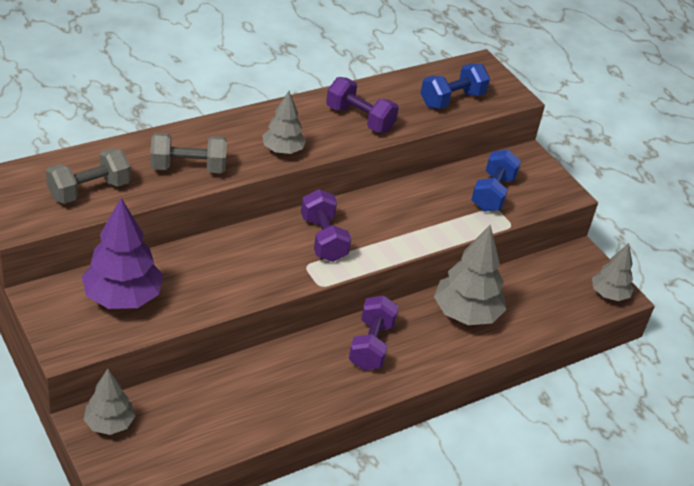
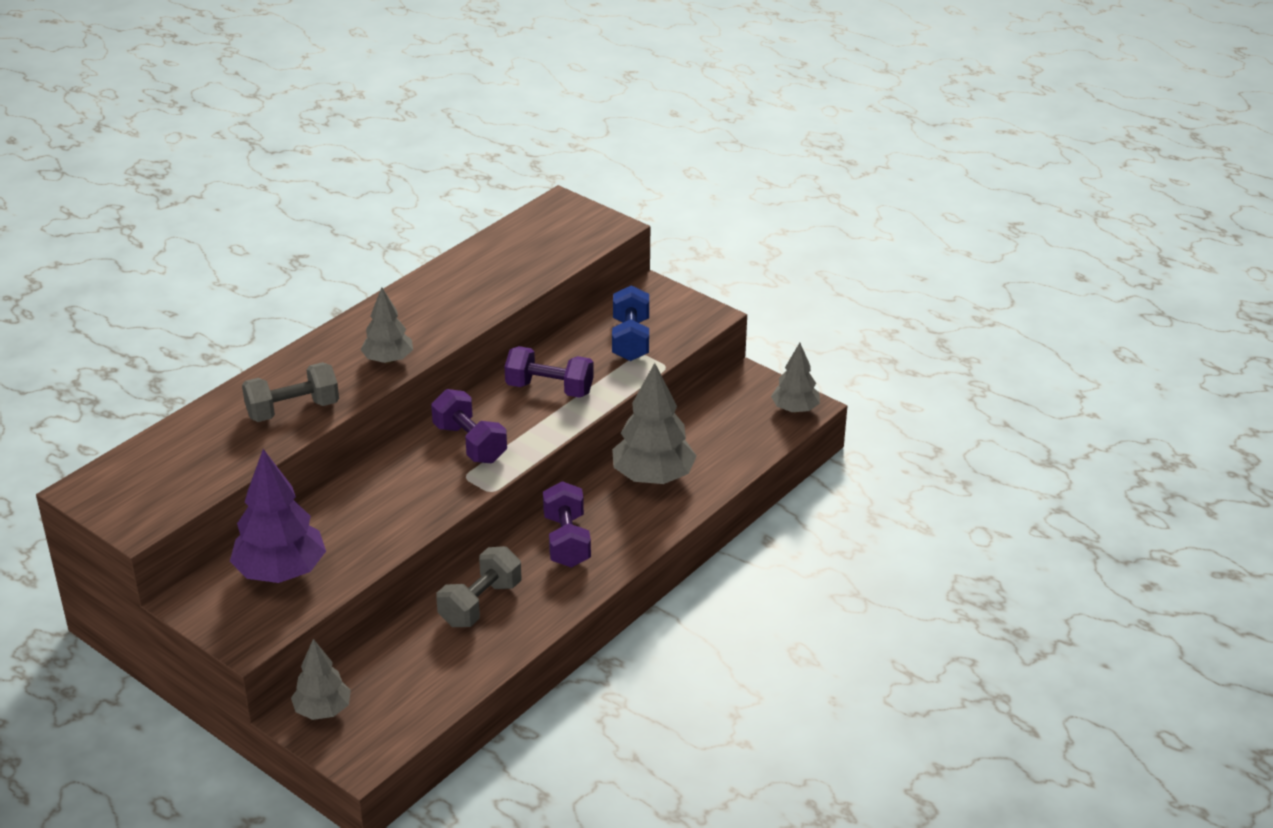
camera: 15 degrees left, 5 degrees down
(89, 190) = (195, 467): grey dumbbell -> grey dumbbell (480, 604)
(360, 119) = (456, 301): purple dumbbell -> purple dumbbell (549, 389)
(452, 99) = (547, 250): blue dumbbell -> none

